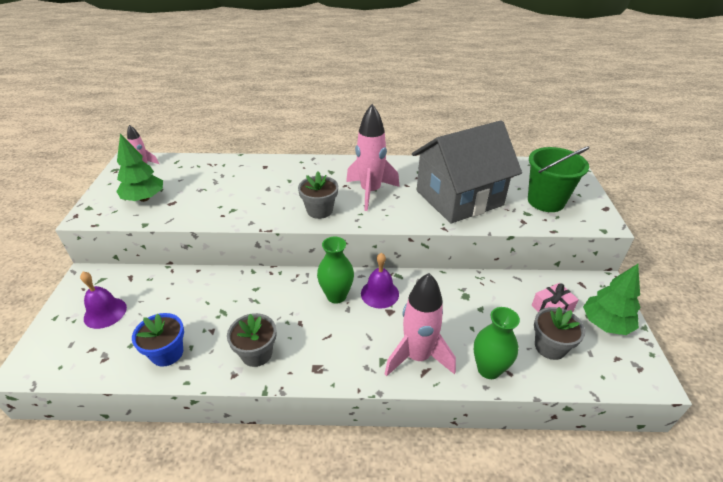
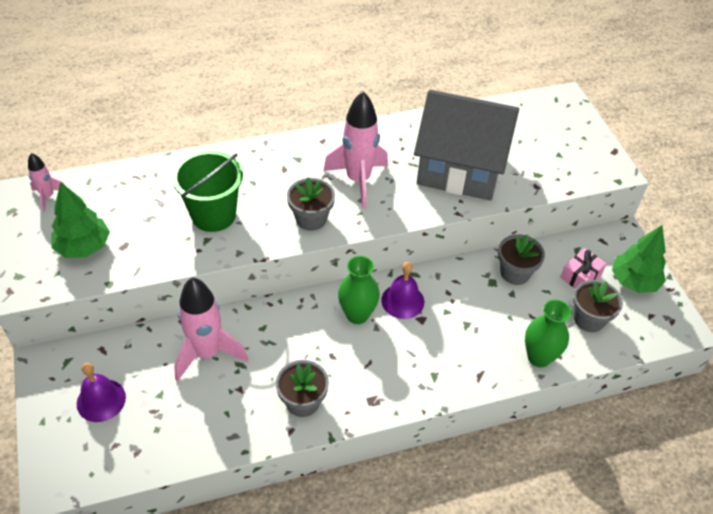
camera: 20 degrees left, 10 degrees up
(167, 353) = (204, 427): blue flower pot -> none
(417, 357) = (467, 362): pink rocket -> pink rocket (207, 353)
(459, 198) = (460, 168): grey house -> grey house turned 60 degrees clockwise
(489, 293) = (515, 273): none -> grey flower pot
(546, 201) = (552, 154): green bucket -> green bucket (213, 215)

